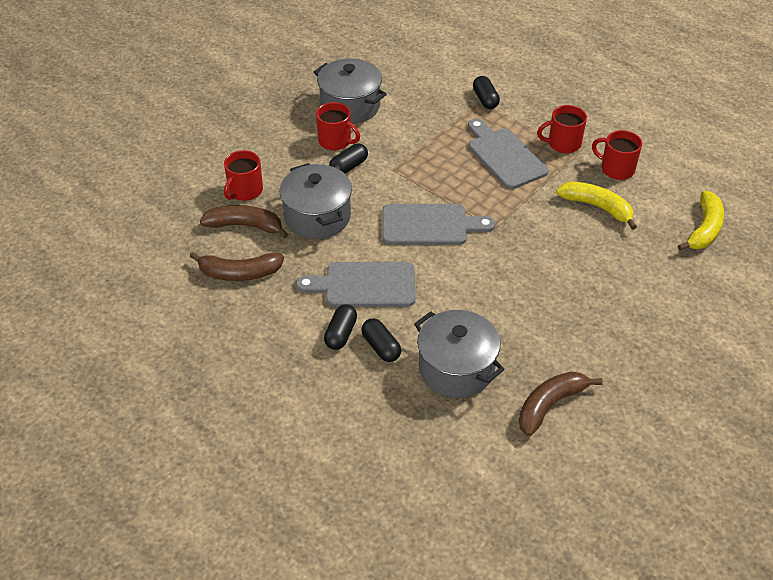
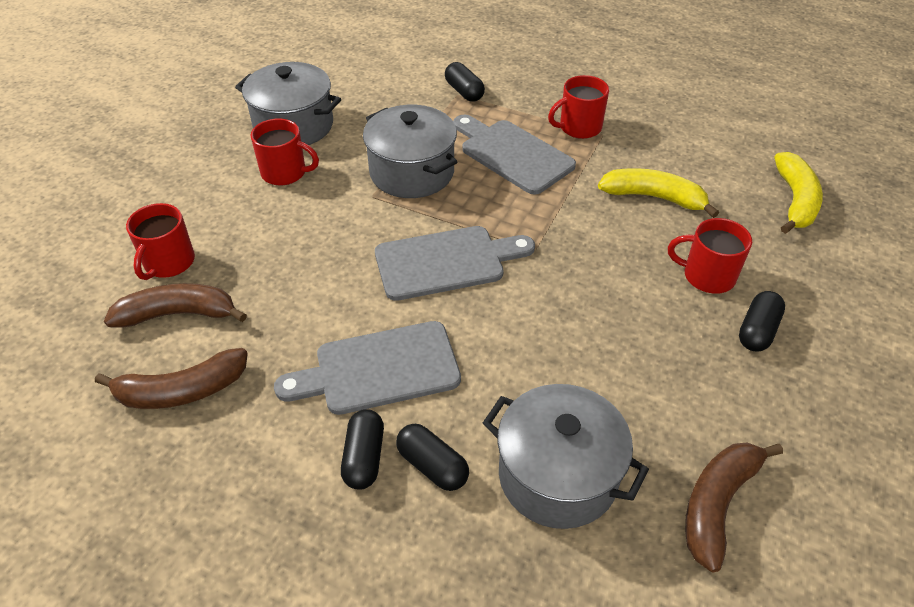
camera: 15 degrees left, 0 degrees up
(317, 216) = (284, 280): grey pot -> grey pot (412, 172)
(348, 167) = (311, 203): black capsule -> black capsule (757, 331)
(616, 169) = (656, 146): red mug -> red mug (707, 276)

